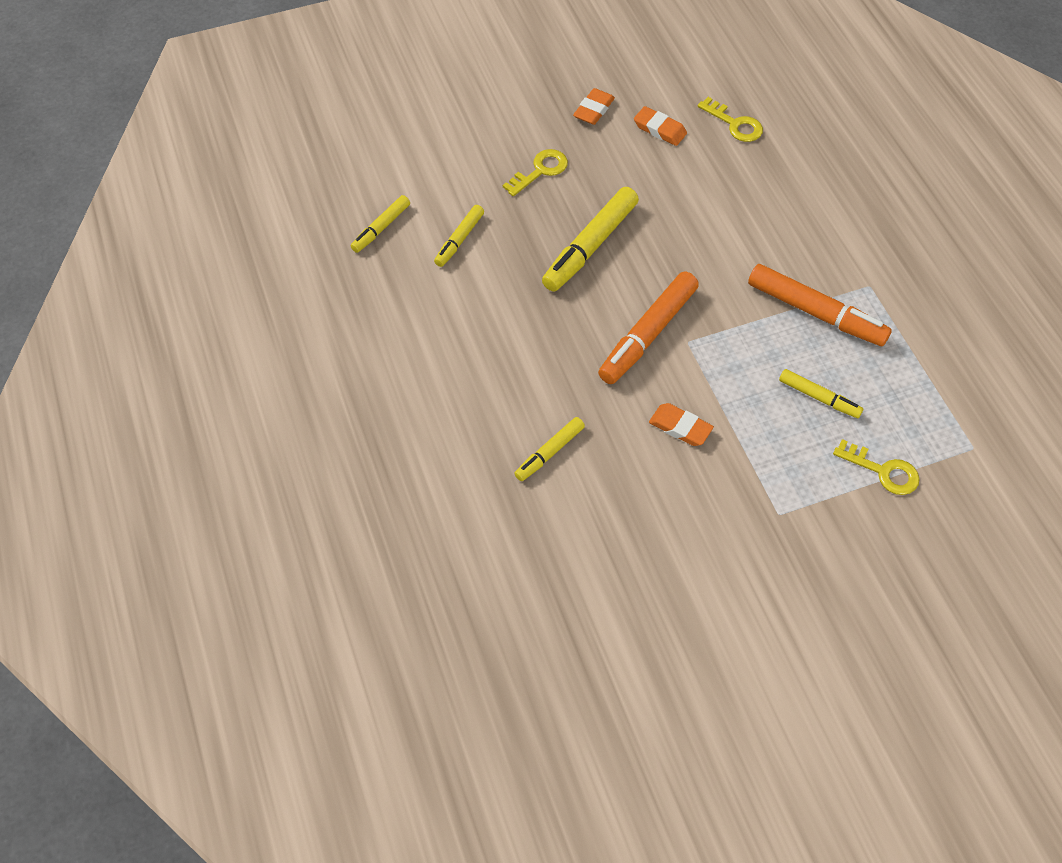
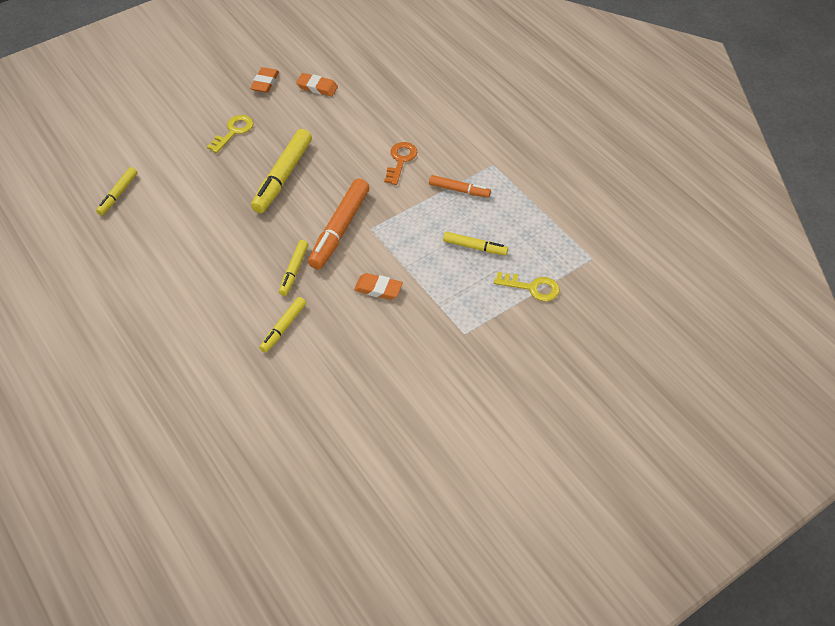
camera: 15 degrees left, 5 degrees down
(459, 240) = (181, 191): yellow marker -> yellow marker (294, 271)
(735, 124) = (371, 74): yellow key -> none
(747, 255) = (400, 160): none -> orange key
(815, 313) = (459, 190): orange marker -> orange marker, size x0.56

